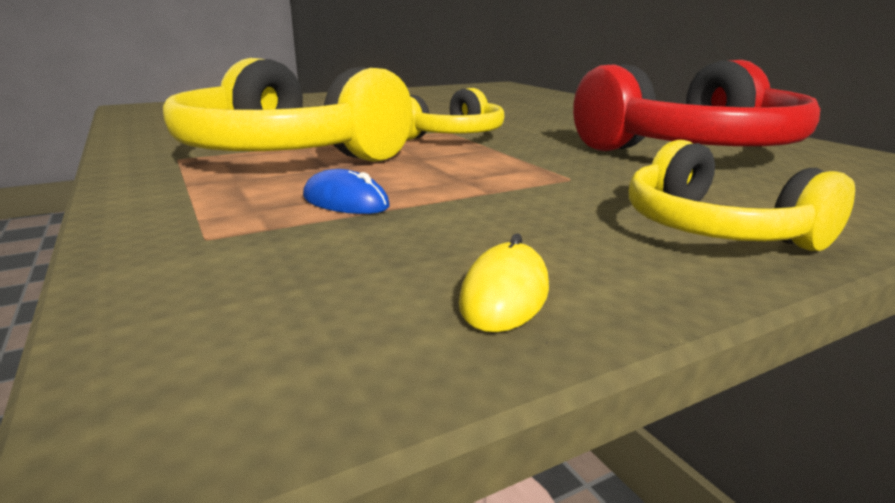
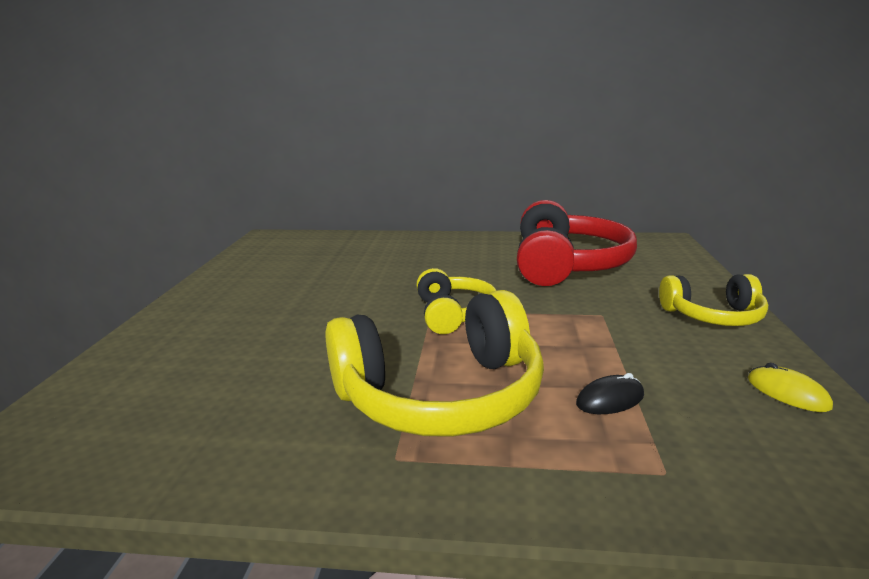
camera: 55 degrees left, 0 degrees up
(345, 202) = (610, 399): blue mouse -> black mouse

